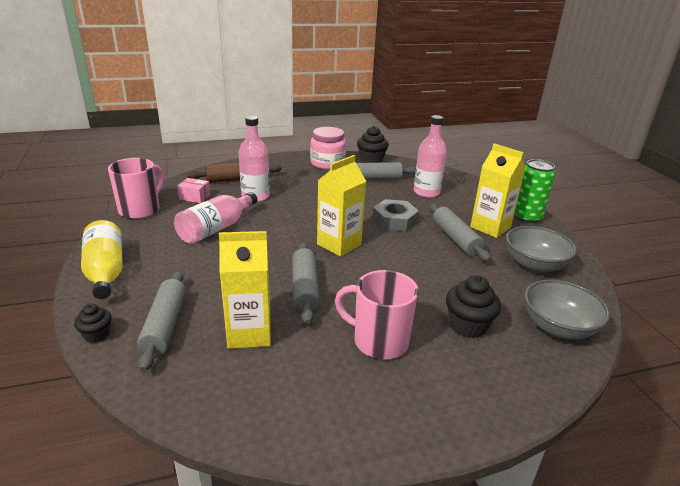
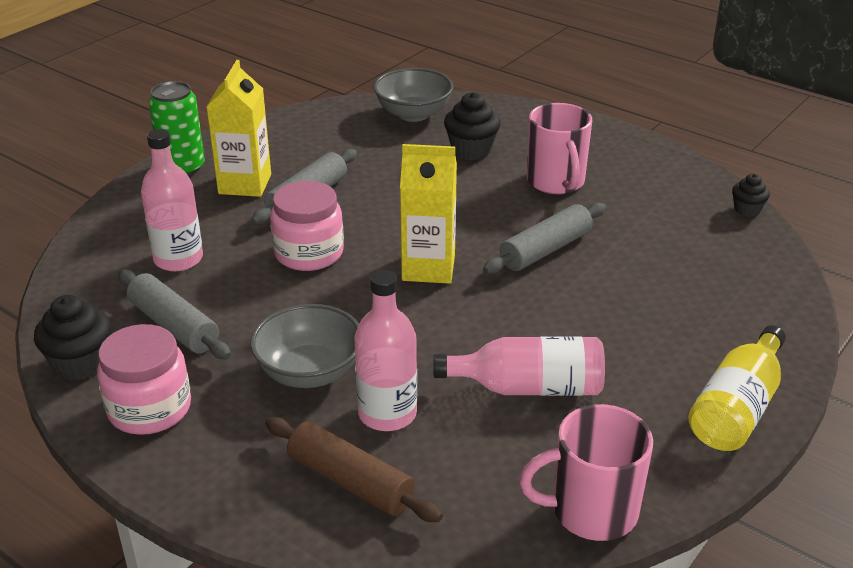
camera: 125 degrees left, 5 degrees up
(97, 335) = (796, 329): black cupcake -> black cupcake (747, 210)
(165, 326) = (721, 298): grey rolling pin -> none
(195, 197) = (475, 481): pink box -> none
(249, 333) = (651, 247): yellow carton -> none
(394, 220) = (309, 253): grey nut -> pink jar
(534, 265) = (310, 142): grey bowl -> grey bowl (309, 372)

